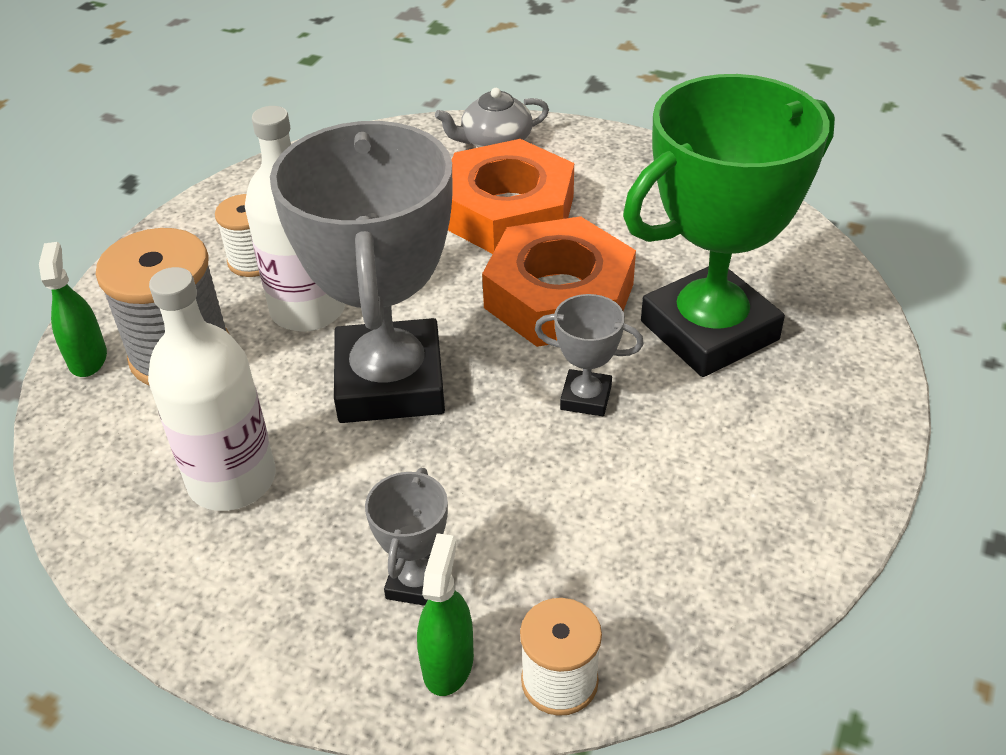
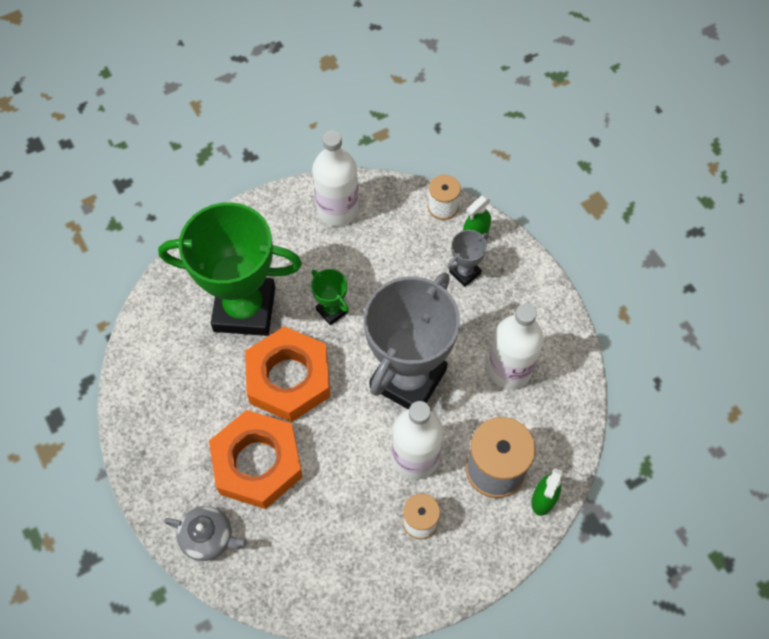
camera: 145 degrees left, 20 degrees up
(586, 397) = (332, 311): grey trophy -> green trophy
(742, 545) = (337, 210): none -> white bottle

